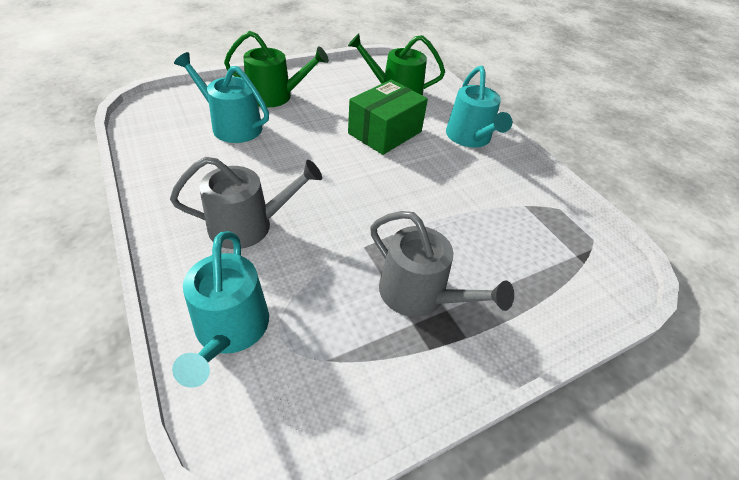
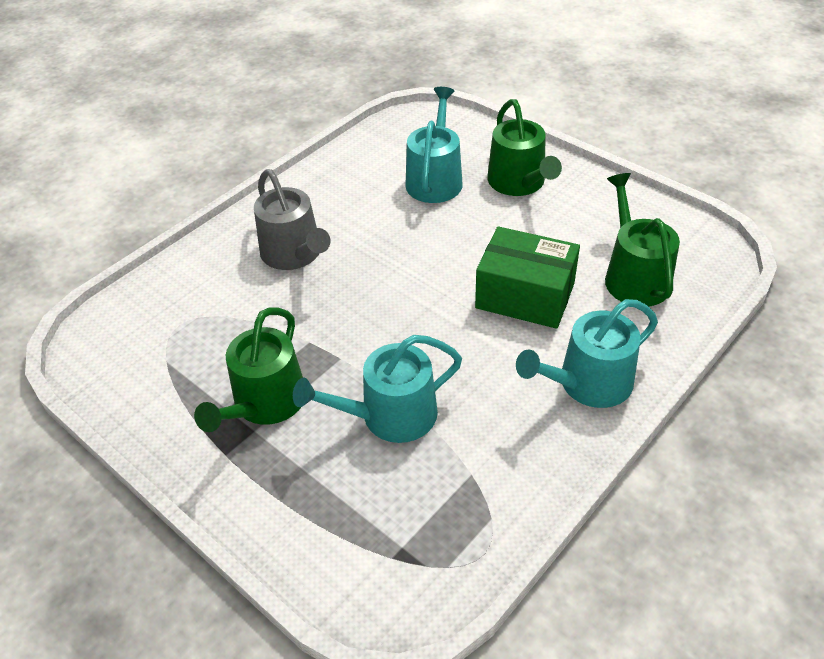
camera: 75 degrees right, 0 degrees up
(230, 330) = (175, 293): turquoise watering can -> turquoise watering can (390, 416)
(419, 294) = (265, 403): grey watering can -> green watering can

